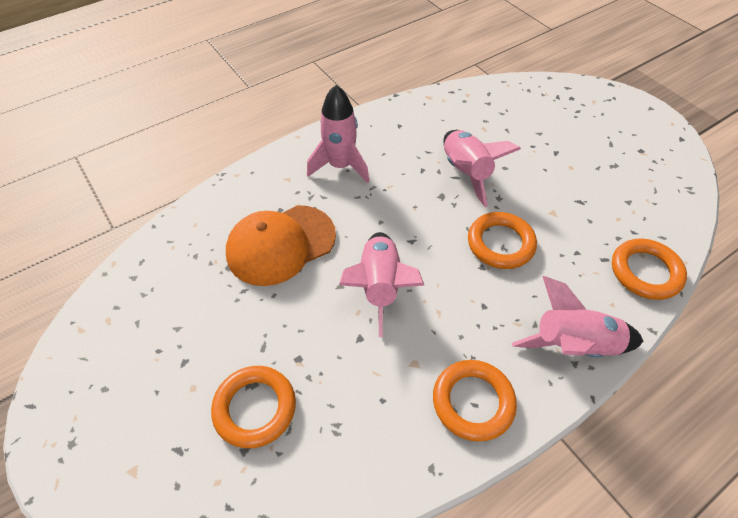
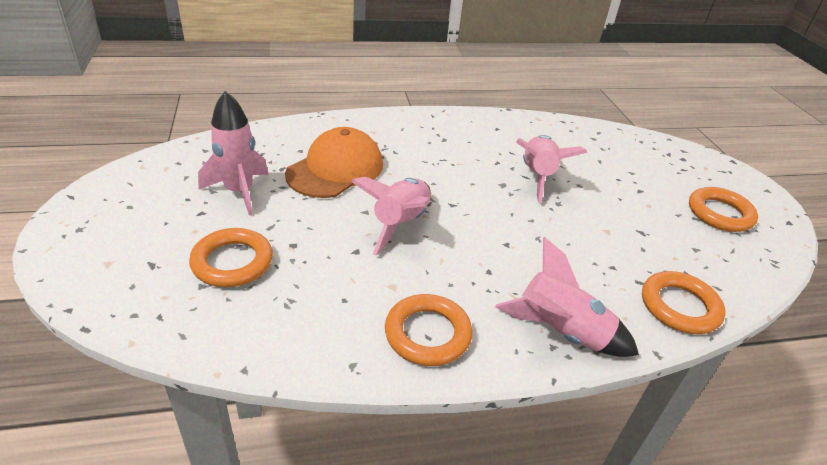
camera: 20 degrees right, 15 degrees down
(281, 245) = (335, 169): orange cap -> orange cap turned 135 degrees clockwise
(340, 166) = (424, 138): pink rocket -> pink rocket (239, 192)
(500, 243) = (537, 234): orange ring -> orange ring (720, 213)

